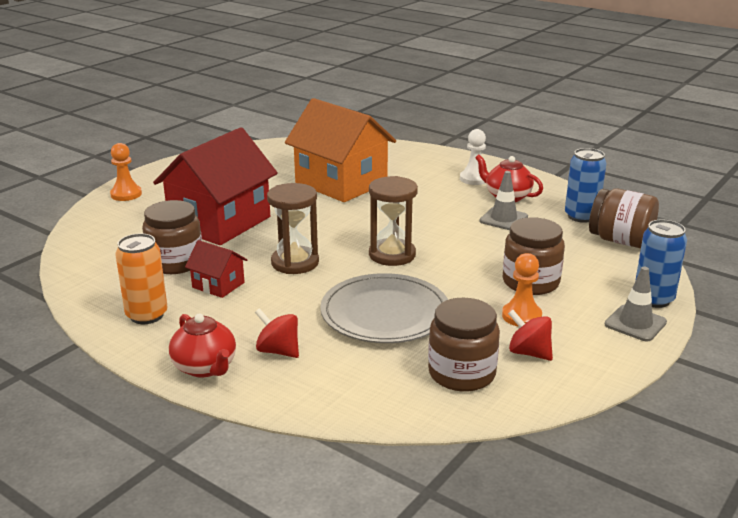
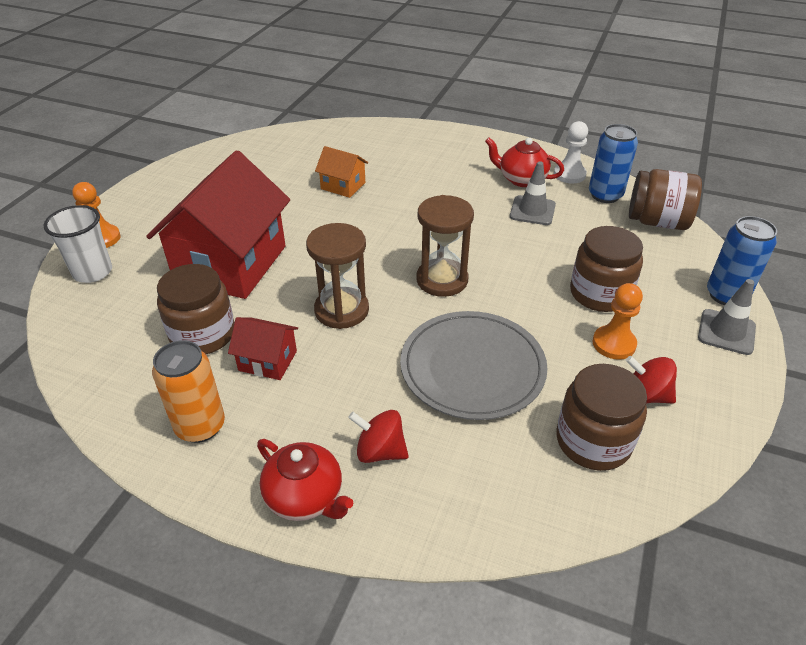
camera: 15 degrees left, 15 degrees up
(109, 214) = (93, 272): none -> white cup
(341, 183) = (343, 186): orange house -> orange house, size x0.45
(474, 179) = (478, 160): white pawn -> white pawn (569, 174)

